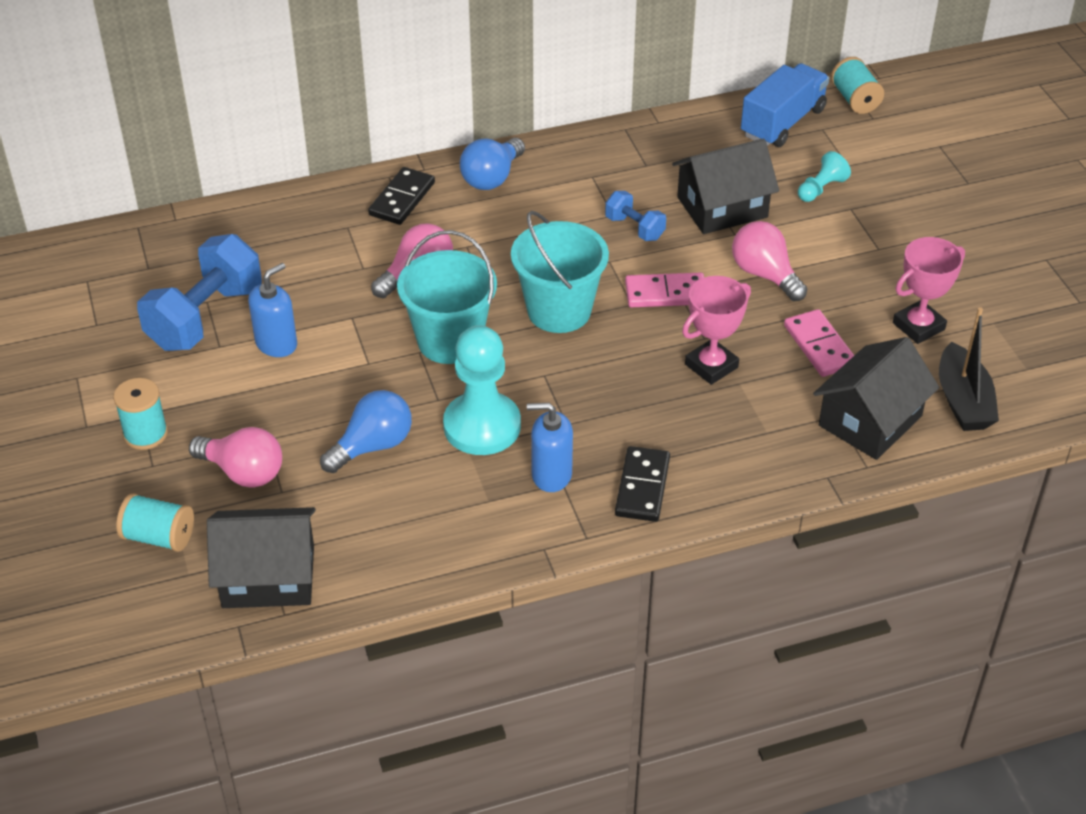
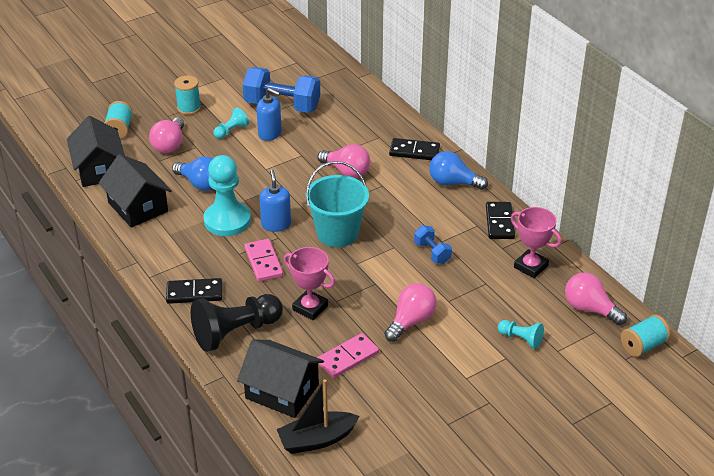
camera: 75 degrees right, 5 degrees down
(244, 388) = (231, 131): none -> turquoise pawn
(450, 341) = (294, 195): turquoise bucket -> none
(551, 475) = (195, 254): blue soap dispenser -> blue soap dispenser (276, 224)
(594, 155) = (499, 222): none -> black domino
(634, 228) = (432, 253): blue dumbbell -> blue dumbbell turned 60 degrees counterclockwise
(666, 293) = (372, 277): pink domino -> pink domino (263, 262)
(722, 207) = (474, 291): black house -> black house (138, 207)
(741, 452) = (235, 332): none -> black pawn
(782, 122) = (589, 309): blue truck -> pink light bulb
(918, 326) = (388, 408): pink trophy -> pink trophy (531, 266)

